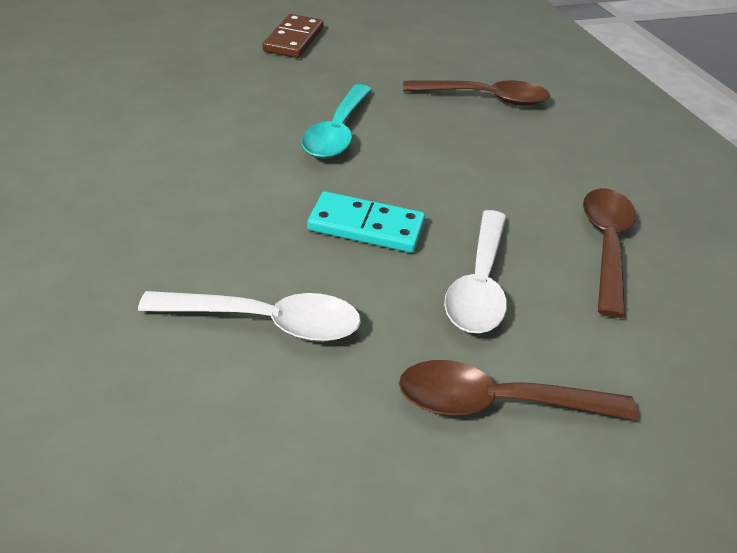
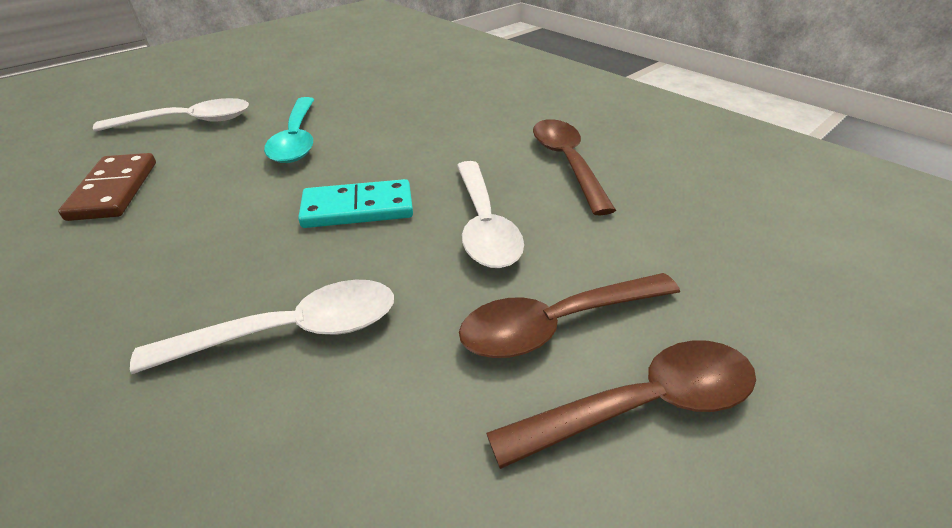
camera: 20 degrees left, 0 degrees up
(243, 81) = (188, 122): none -> white spoon
(294, 40) = (226, 80): brown domino -> brown domino (115, 190)
(485, 98) = (413, 84): brown spoon -> brown spoon (642, 404)

